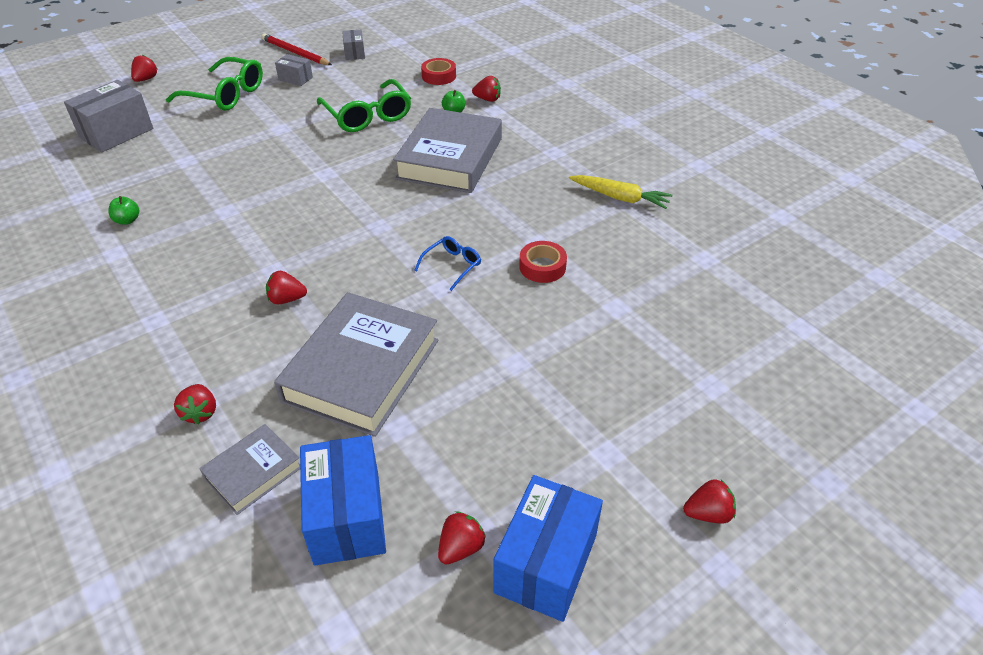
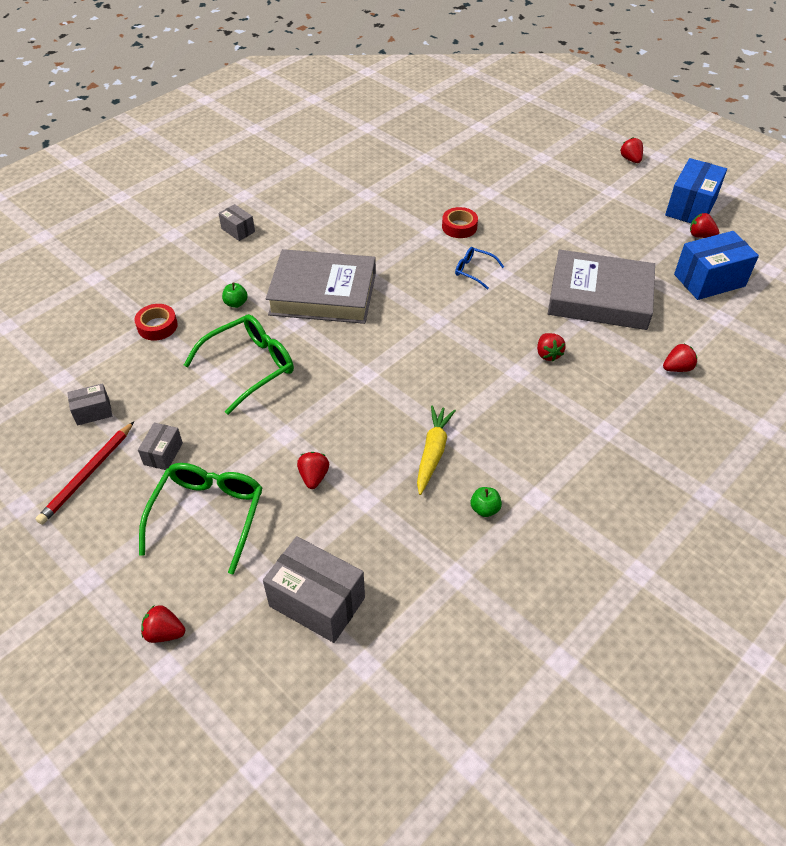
camera: 100 degrees left, 5 degrees up
(253, 472) = (705, 327): grey book -> none
(487, 99) = (208, 283): red strawberry -> red strawberry (314, 477)
(546, 563) = (691, 207): blue box -> blue box turned 75 degrees counterclockwise
(566, 116) = (238, 230): none -> grey box
(620, 198) = (362, 196): yellow carrot -> yellow carrot (433, 453)

